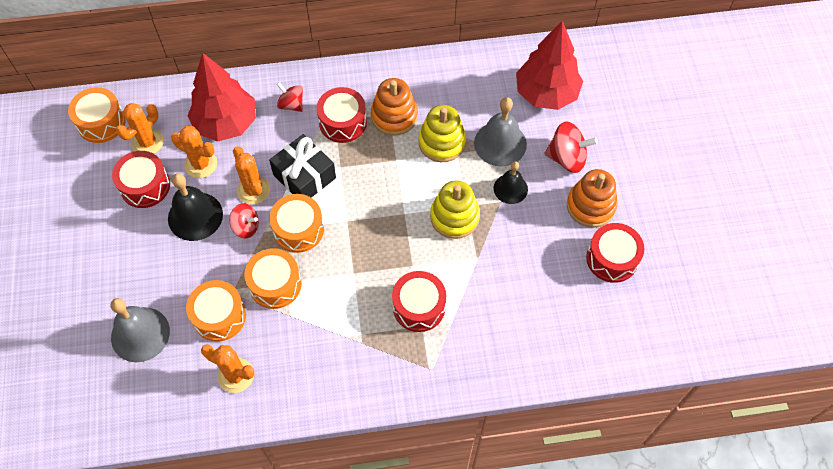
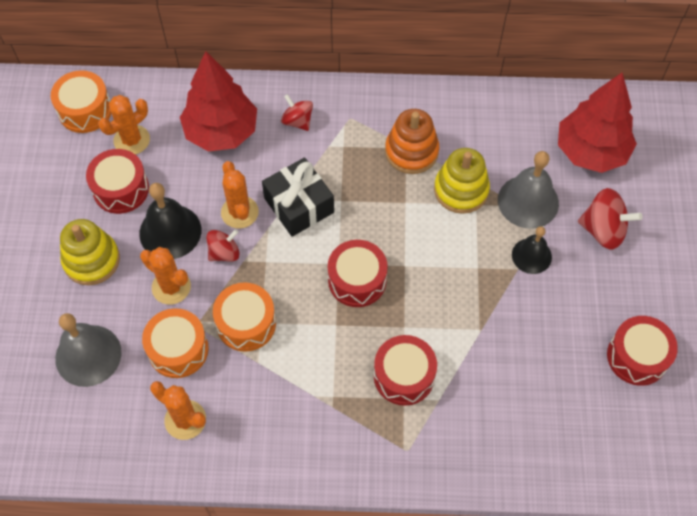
camera: 10 degrees right, 0 degrees up
(201, 164) = (186, 174): orange cactus -> orange cactus (171, 287)
(246, 227) = (224, 253): red spinning top -> red spinning top turned 60 degrees counterclockwise
(298, 229) = (282, 265): orange drum -> none
(343, 122) = (352, 150): red drum -> red drum (357, 280)
(454, 217) = (461, 278): yellow stacking toy -> yellow stacking toy (91, 260)
(590, 206) = (622, 291): orange stacking toy -> none

